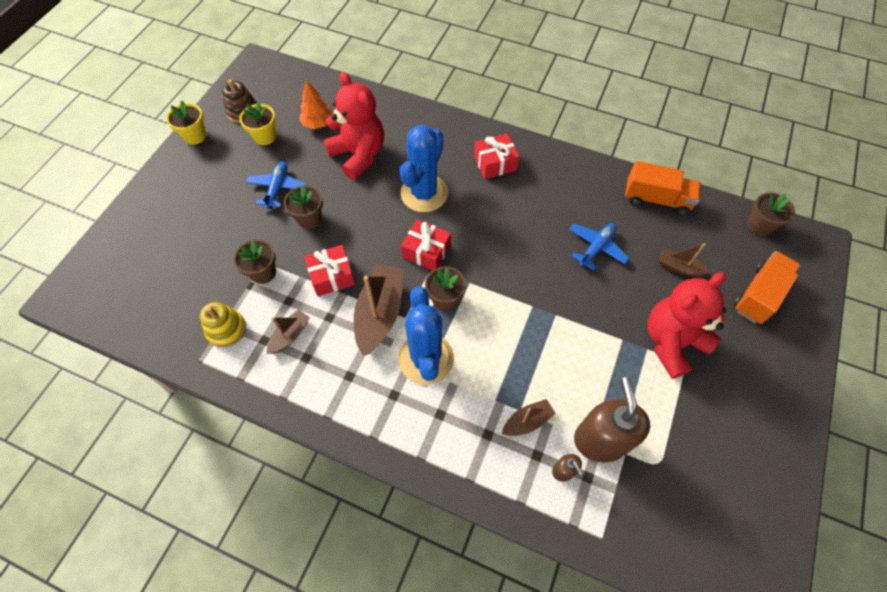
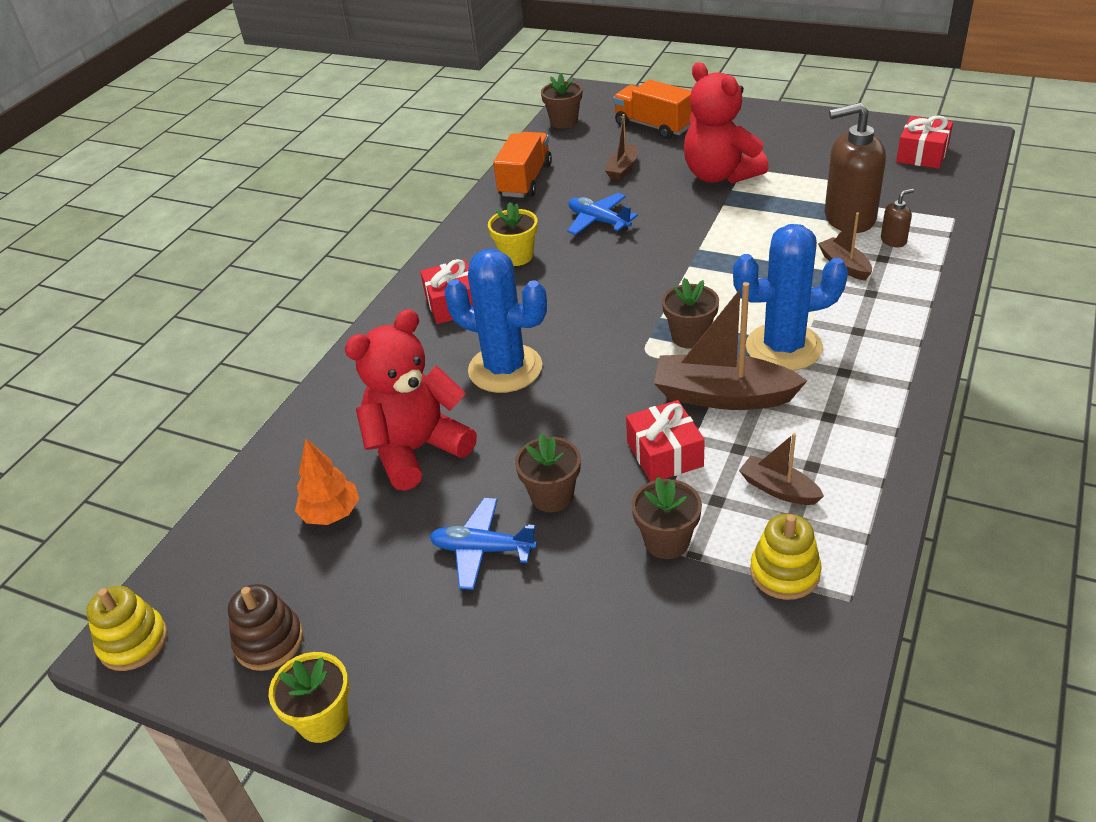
camera: 85 degrees left, 20 degrees down
(255, 66) = (133, 642): none -> yellow stacking toy
(265, 136) = (349, 590): yellow flower pot -> yellow flower pot (516, 256)
(426, 251) = (612, 359): red gift -> red gift (922, 154)

